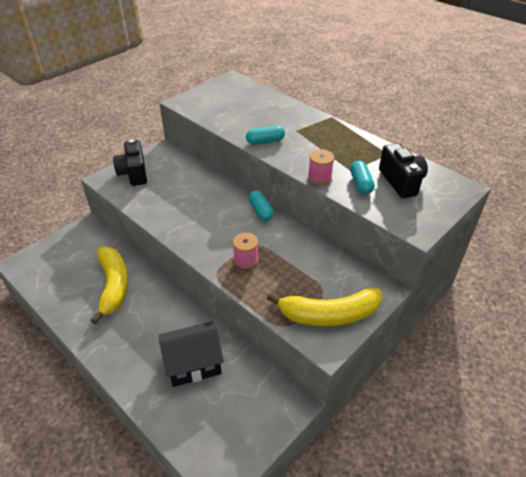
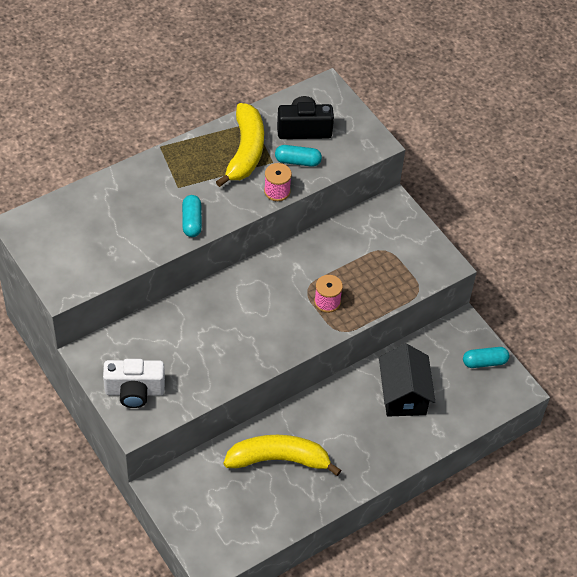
camera: 80 degrees left, 10 degrees up
(134, 173) = (134, 391): black camera -> white camera
(260, 211) = (253, 272): turquoise capsule -> turquoise capsule (484, 362)
(329, 315) = (414, 253): yellow banana -> yellow banana (245, 151)

